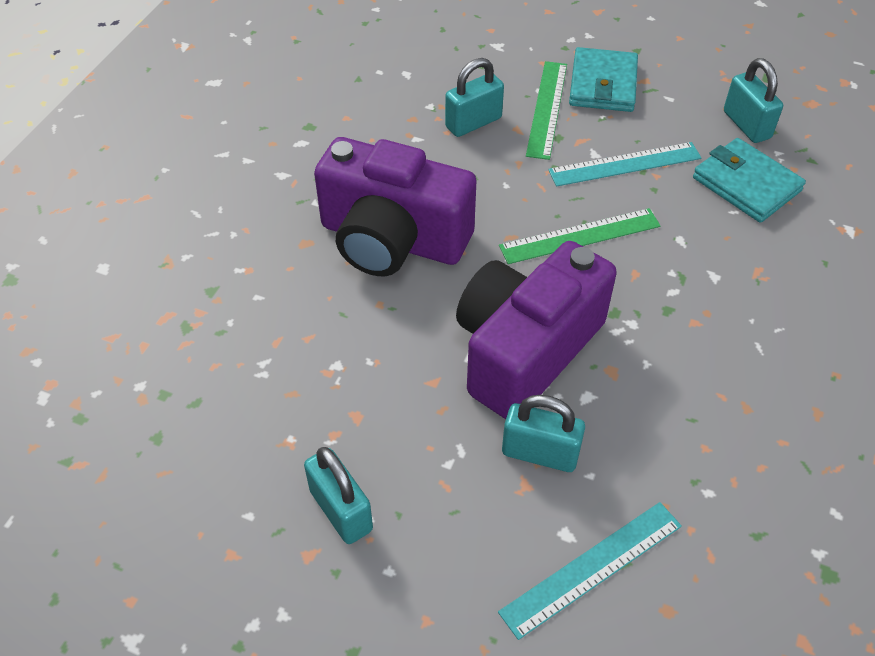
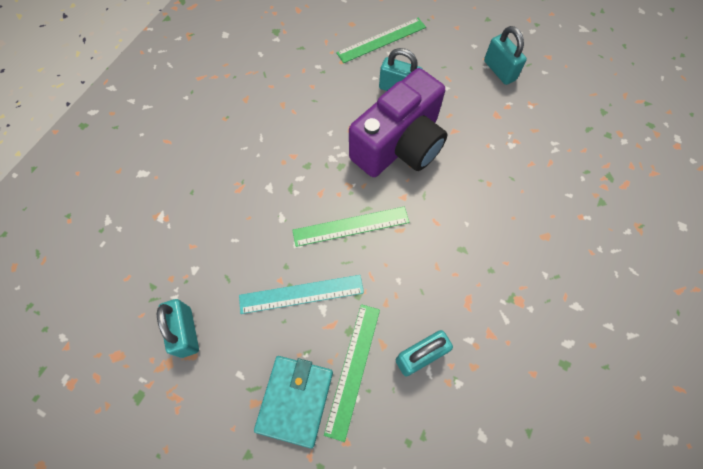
camera: 175 degrees left, 15 degrees up
(392, 239) = (484, 234): purple camera -> none
(592, 568) = (381, 40): turquoise ruler -> green ruler
(746, 184) = (215, 265): turquoise wallet -> none

